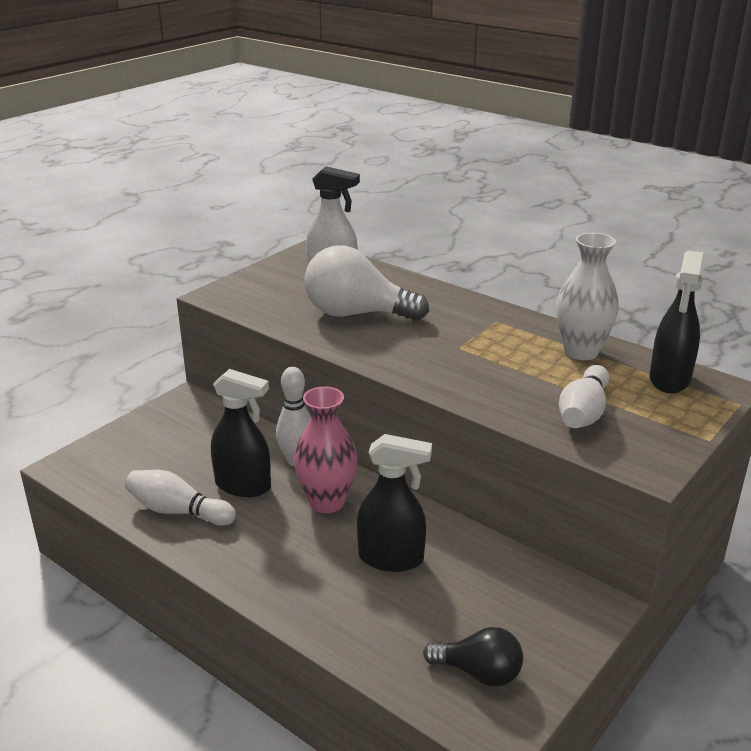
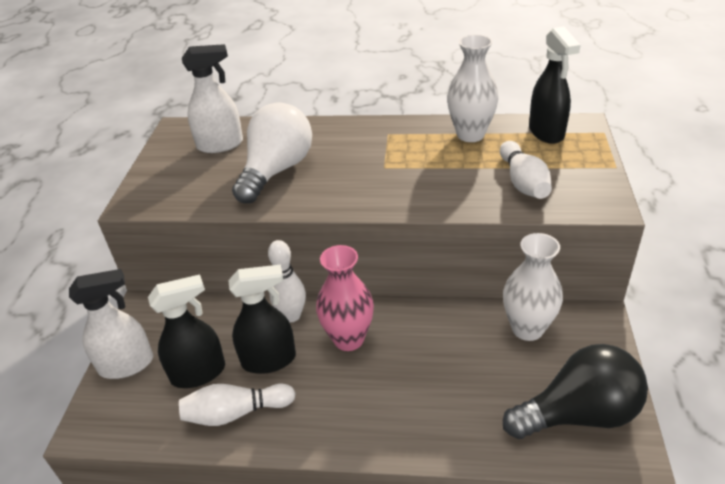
camera: 30 degrees left, 10 degrees up
(133, 436) = (127, 364): none -> white spray bottle
(357, 314) = (277, 171): white light bulb -> white light bulb turned 135 degrees clockwise
(391, 558) = (439, 359): black spray bottle -> black spray bottle (199, 373)
(479, 673) = (578, 414): black light bulb -> black light bulb, size x1.73
(509, 577) = (527, 329): none -> white vase

